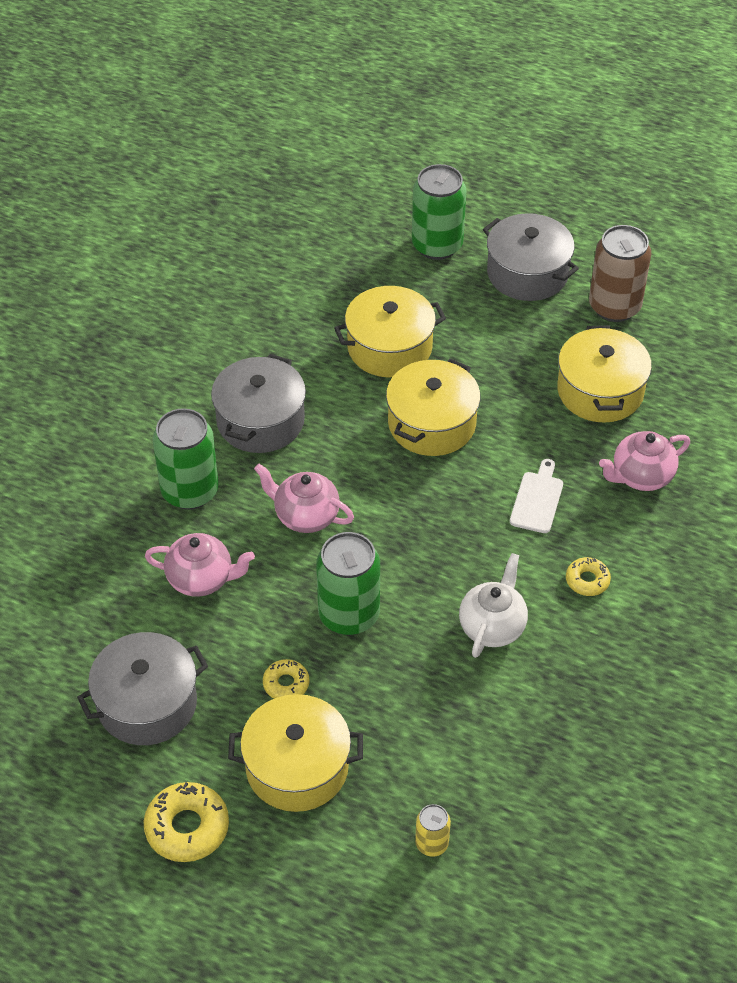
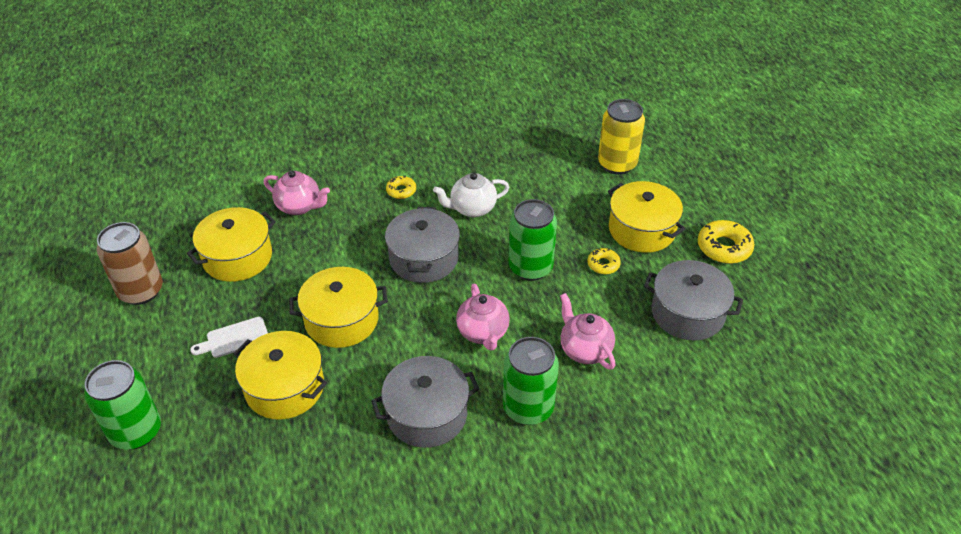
camera: 130 degrees left, 5 degrees down
(432, 843) = (617, 164): yellow can -> yellow can, size x2.02
(527, 273) = (134, 356): grey pot -> grey pot (424, 258)
(537, 499) = (360, 238): white cutting board -> white cutting board (234, 338)

